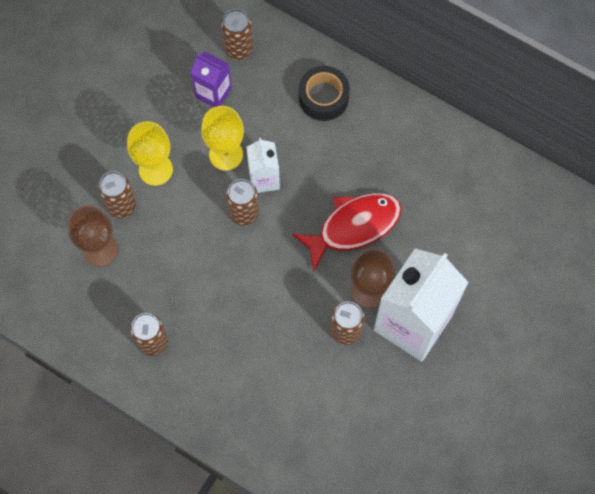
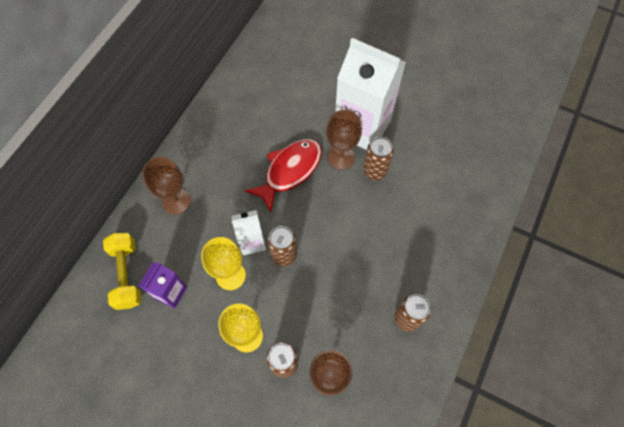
camera: 95 degrees left, 5 degrees down
(238, 49) = (127, 275): brown can -> yellow dumbbell
(323, 97) = (176, 201): black tape -> brown goblet
(353, 227) = (289, 171): red fish -> red fish turned 75 degrees clockwise

